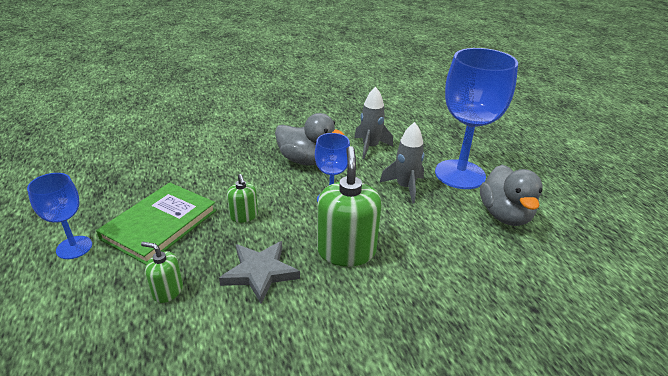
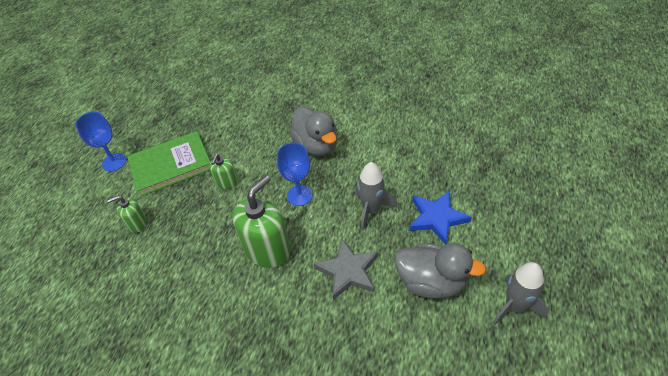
camera: 40 degrees right, 15 degrees up
(167, 291) = (137, 223): green soap dispenser -> green soap dispenser turned 75 degrees counterclockwise
(260, 272) = (197, 238): grey star -> grey star (348, 271)
(370, 147) = (384, 151): grey rocket -> grey rocket (515, 307)
(460, 174) = (437, 218): blue goblet -> blue star
(505, 215) = (431, 282): grey duck -> grey duck turned 105 degrees counterclockwise

